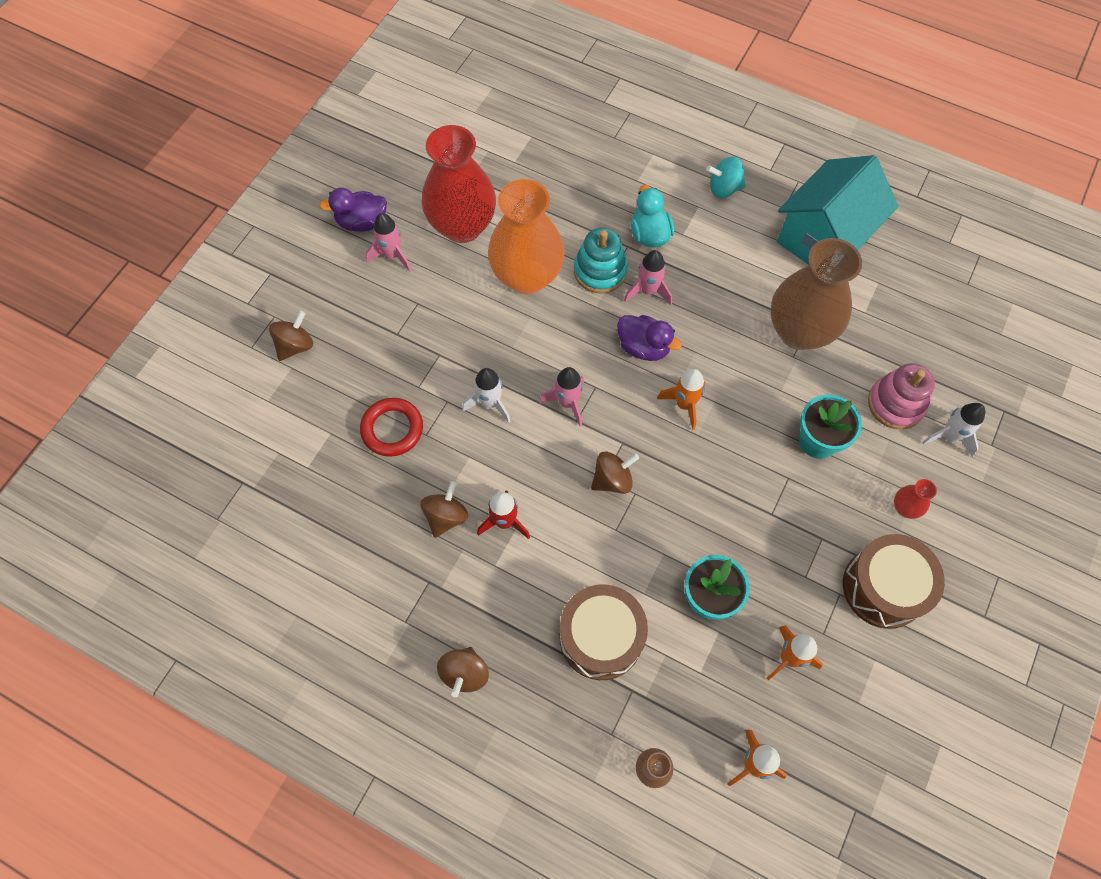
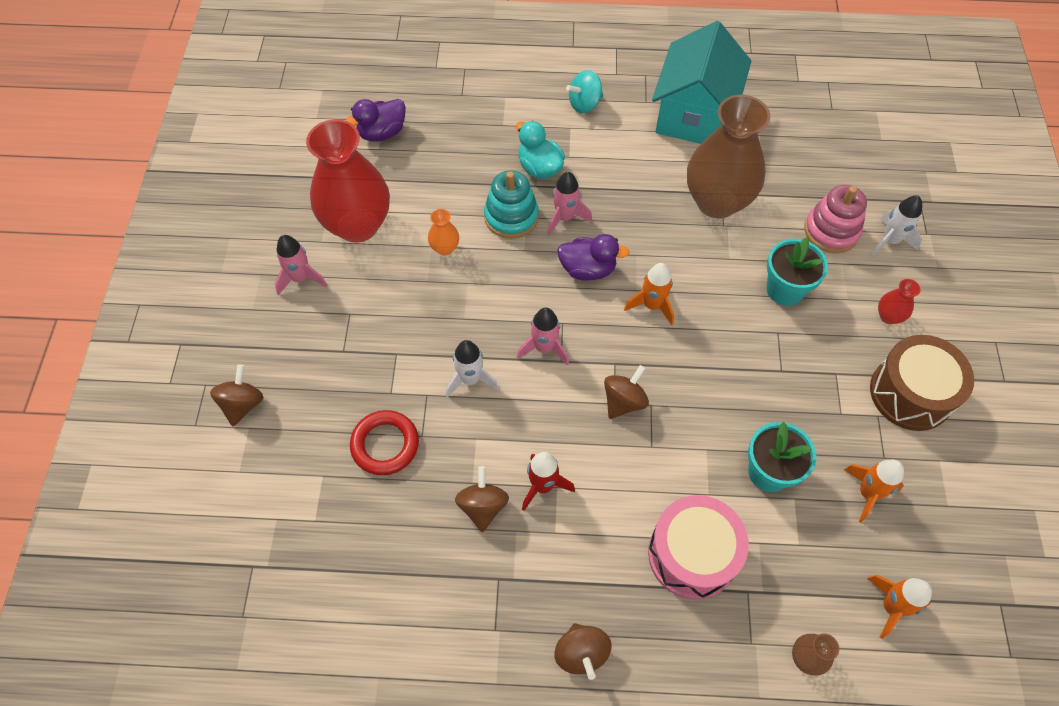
camera: 25 degrees left, 5 degrees down
(362, 222) = (253, 258): purple duck -> purple duck (382, 133)
(527, 277) = (445, 248): orange vase -> orange vase, size x0.41
(601, 637) = (692, 554): brown drum -> pink drum

